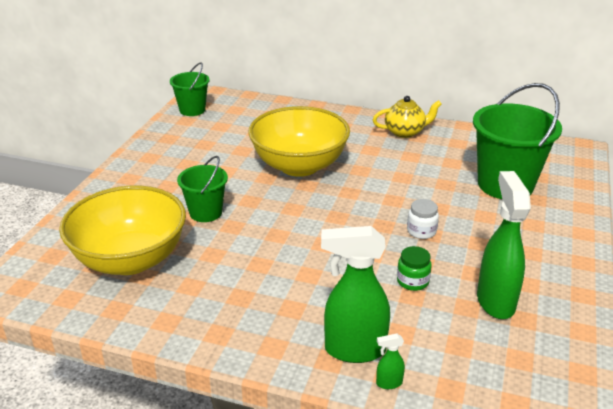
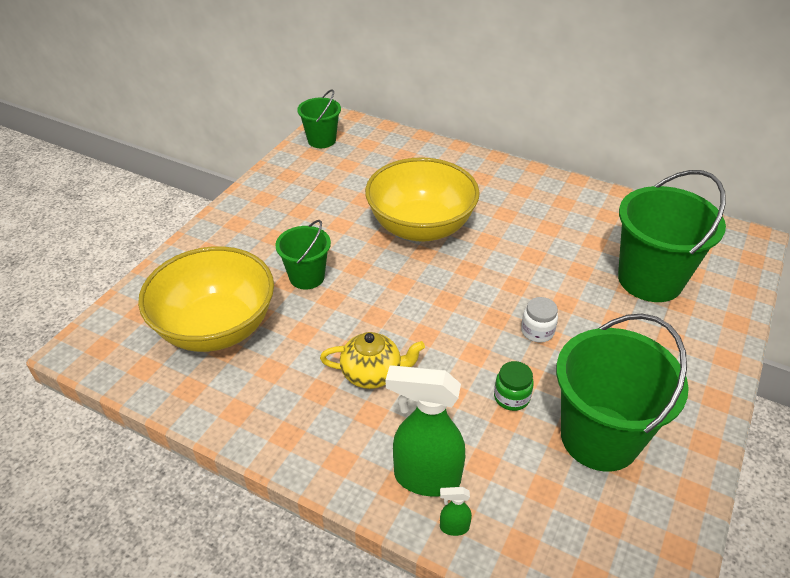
camera: 10 degrees right, 10 degrees up
(405, 132) = (550, 194): yellow teapot -> yellow teapot (372, 374)
(495, 301) = (599, 437): green spray bottle -> green bucket

